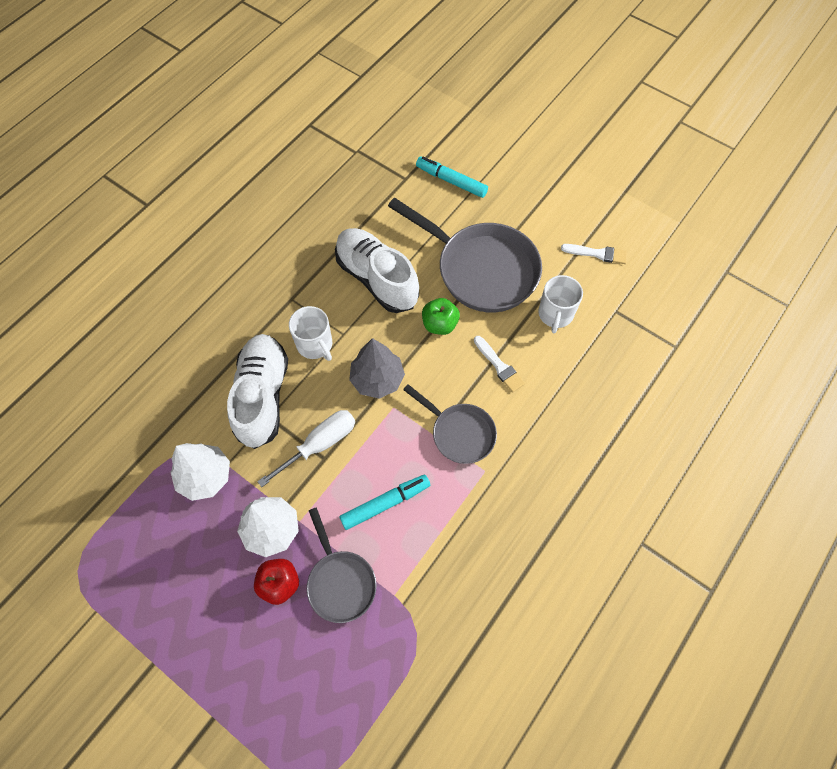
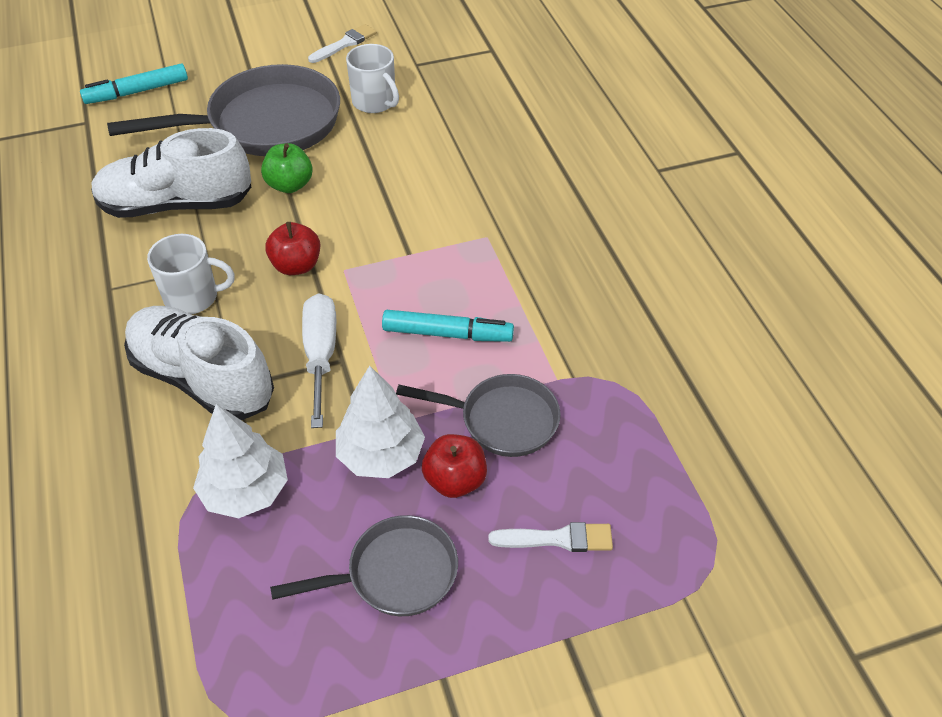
camera: 55 degrees left, 15 degrees down
(377, 379) = (296, 266): grey tree -> red apple
(385, 503) = (447, 333): turquoise marker -> turquoise marker turned 90 degrees clockwise
(459, 433) = (427, 233): grey pan -> grey pan (395, 574)
(499, 366) = (385, 167): white brush -> white brush (557, 539)

